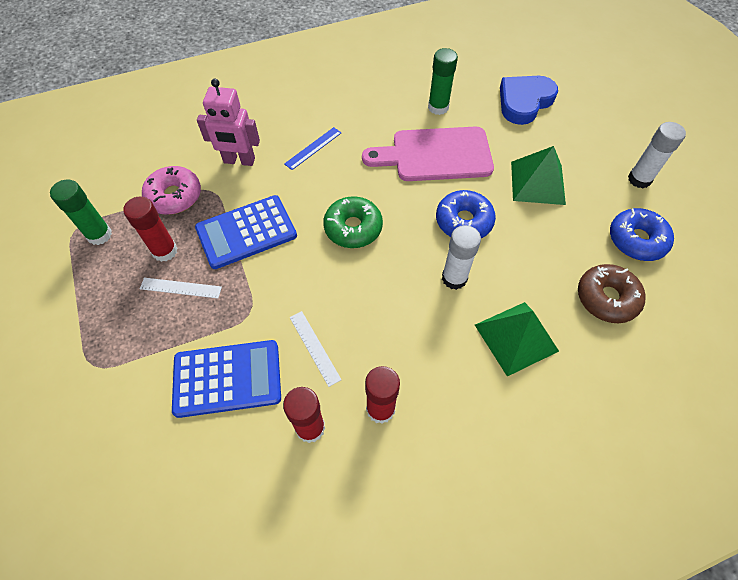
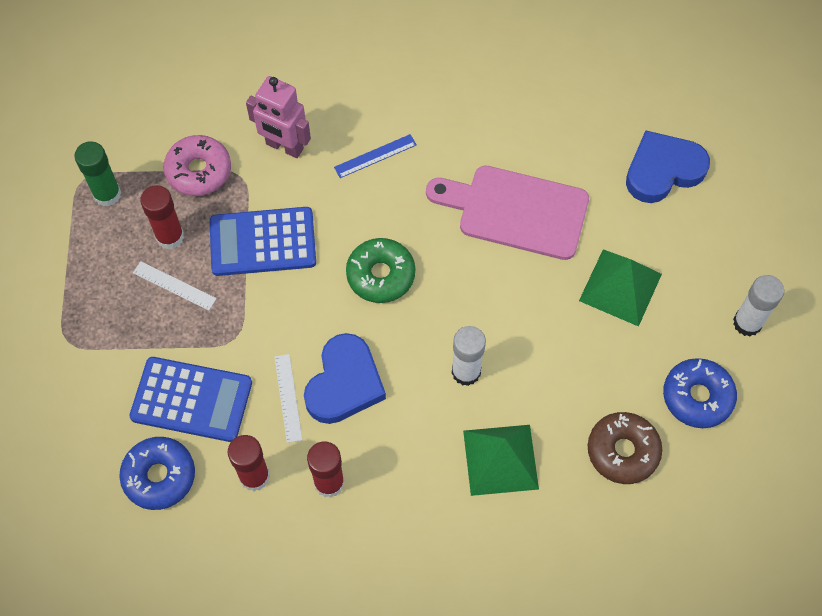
camera: 20 degrees right, 5 degrees up
(358, 319) = (344, 383): none -> blue heart
(438, 107) = (550, 145): green glue stick -> none
(464, 221) = (508, 308): blue donut -> blue donut (159, 476)

